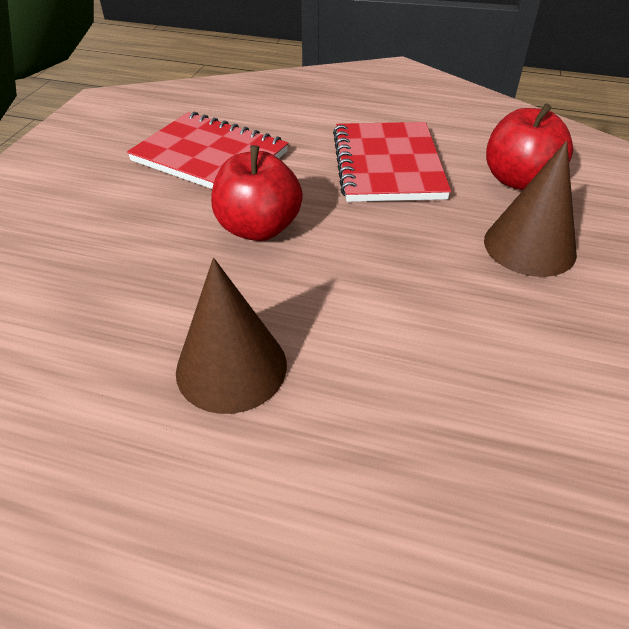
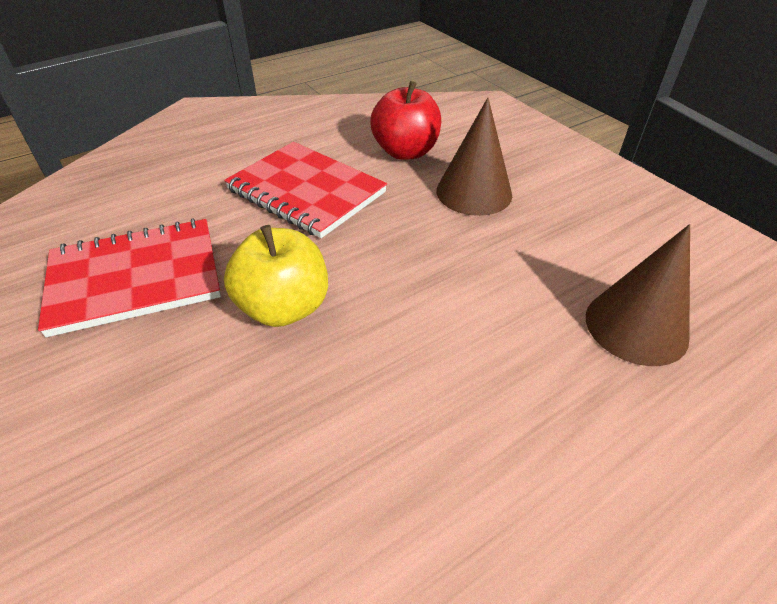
camera: 50 degrees left, 0 degrees up
(231, 367) = (435, 427): brown cone -> brown cone (636, 326)
(258, 228) = (284, 307): red apple -> yellow apple

